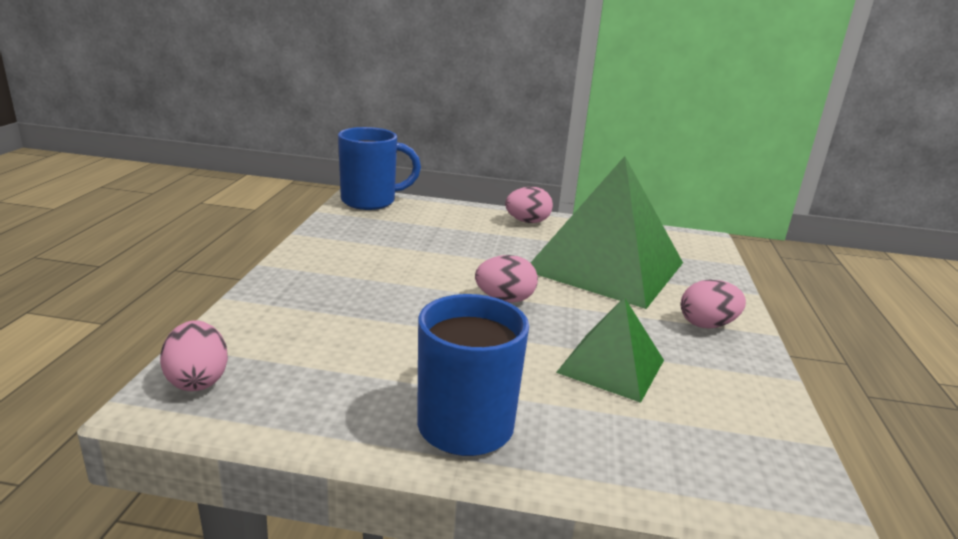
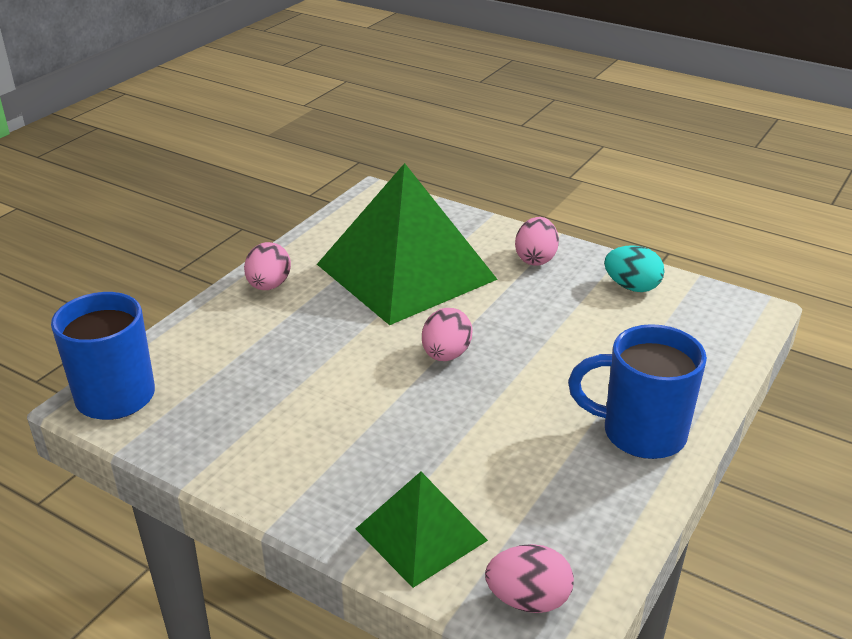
camera: 65 degrees left, 10 degrees up
(611, 366) = (581, 331): green pyramid -> green pyramid (420, 534)
(732, 391) = (632, 287): none -> turquoise egg

